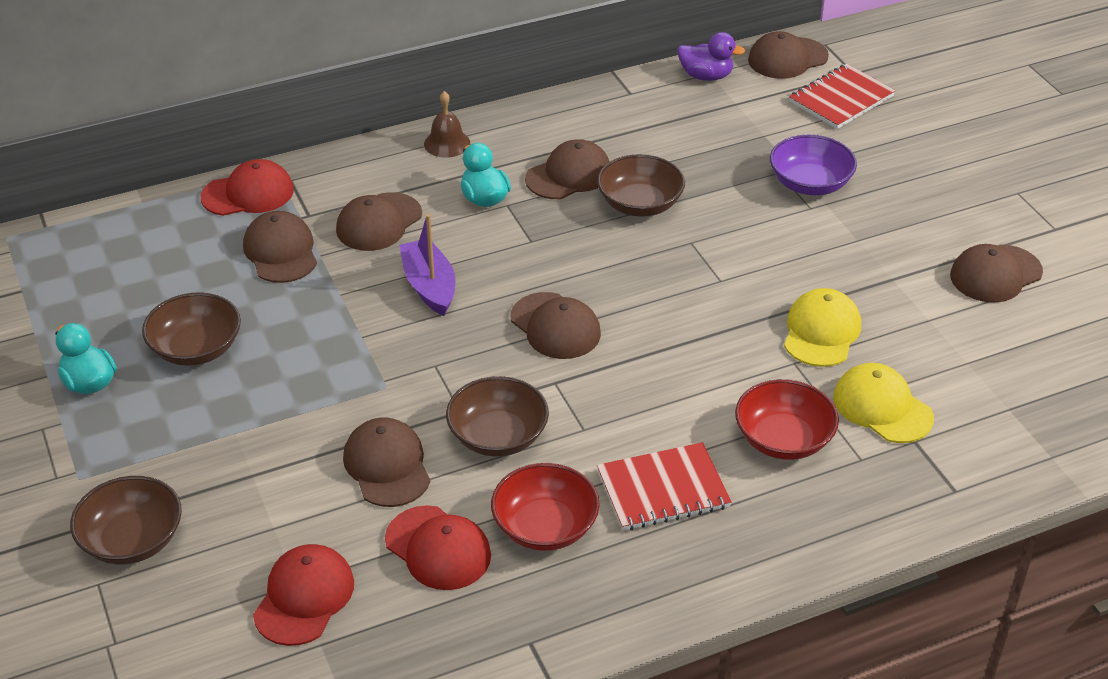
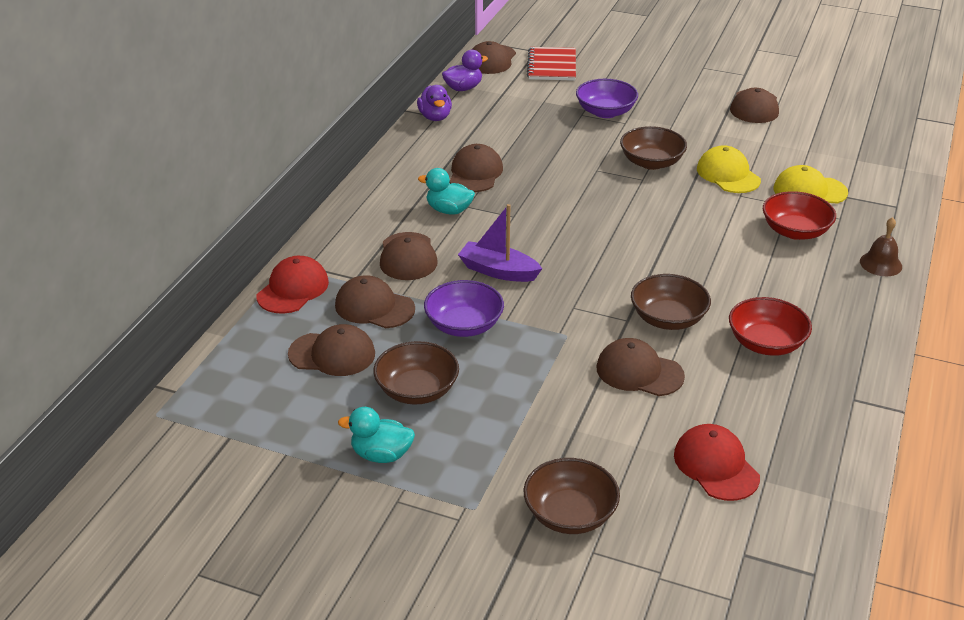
camera: 45 degrees left, 5 degrees down
(321, 317) = (464, 325): none -> purple bowl
(438, 548) = (736, 391): red cap -> none
(447, 143) = (374, 194): brown bell -> brown bell (880, 264)
(555, 326) = (601, 249): brown cap -> brown cap (332, 354)
(627, 93) = (435, 117): none -> purple duck
(640, 204) = (539, 166): brown bowl -> brown bowl (651, 162)
(663, 489) = (785, 288): red notebook -> none

